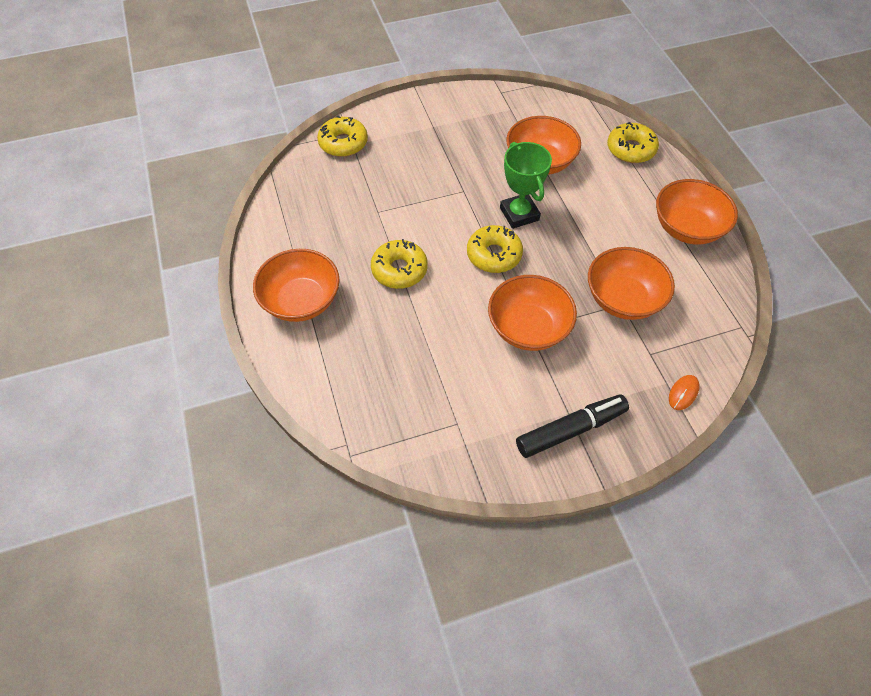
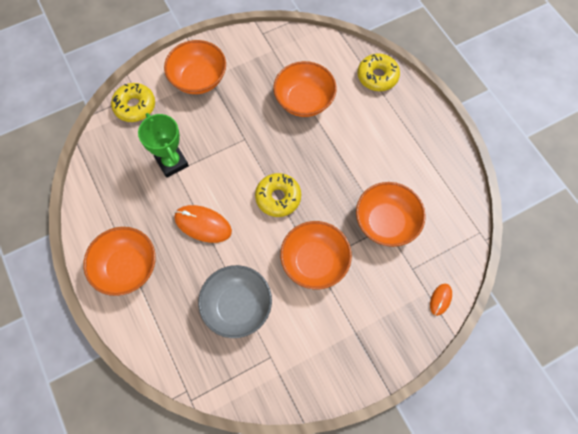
camera: 10 degrees left, 10 degrees up
(399, 270) = (203, 224): yellow donut -> orange mouse
(425, 361) = (237, 306): none -> grey bowl
(519, 214) = (293, 155): green trophy -> green trophy (172, 162)
(570, 430) = (358, 347): black marker -> none
(687, 228) = (430, 147): orange bowl -> orange bowl (198, 79)

